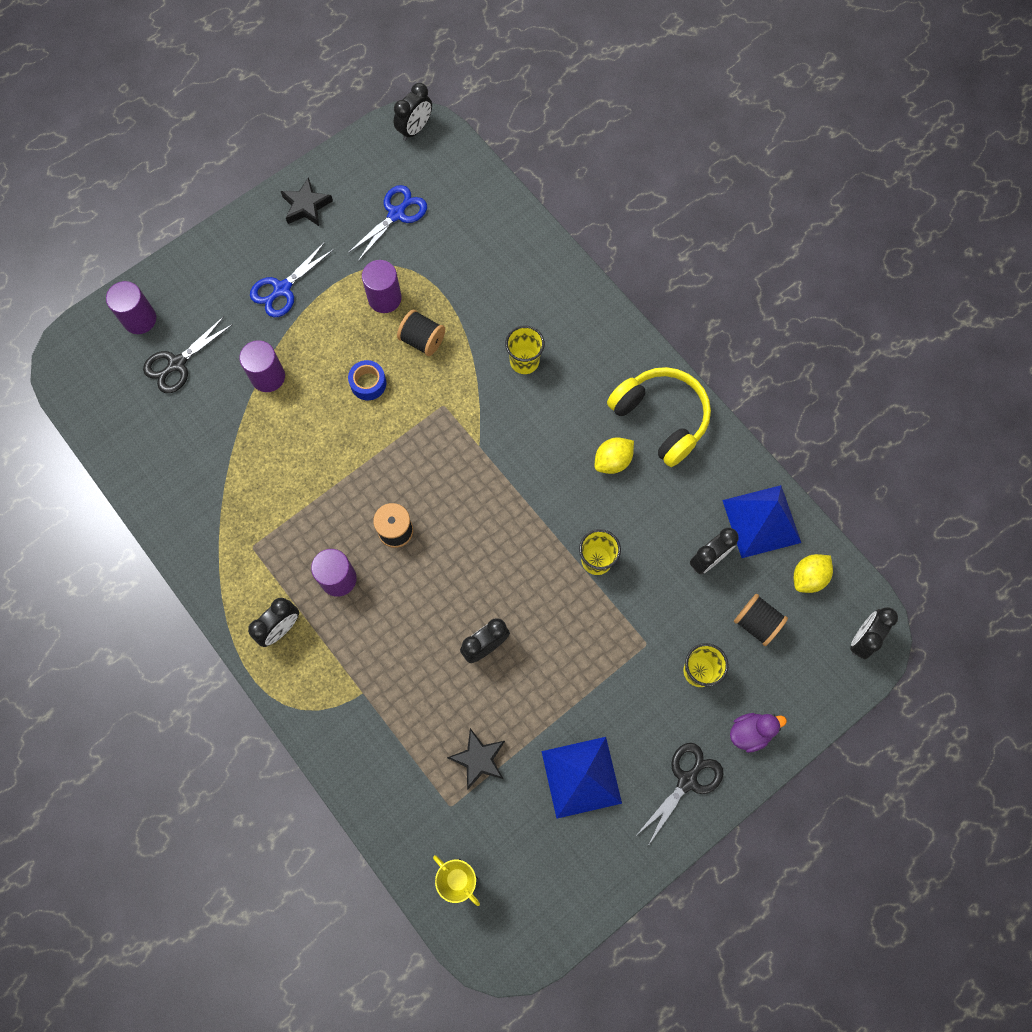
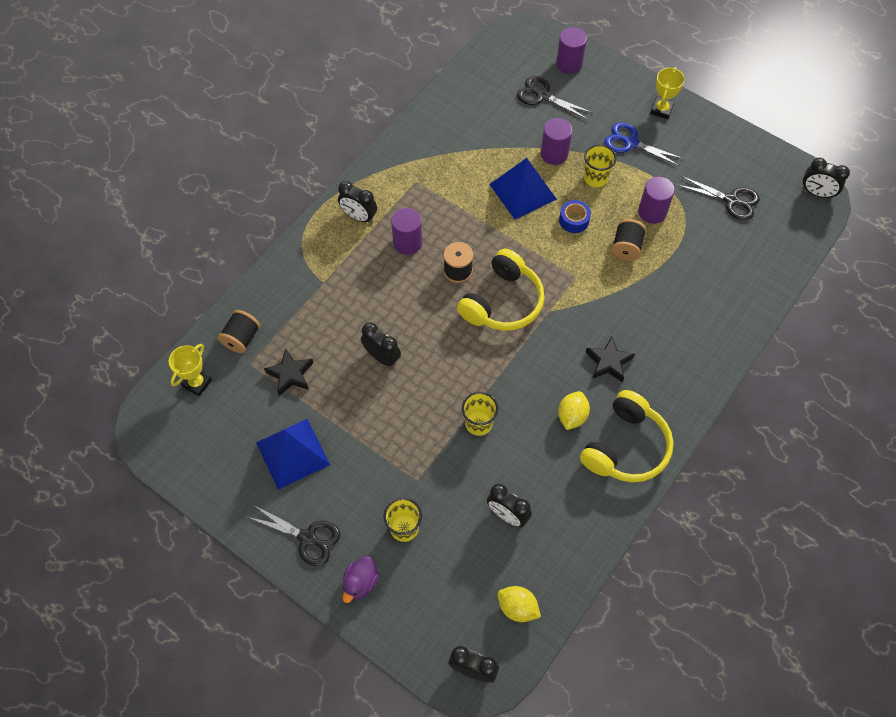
camera: 75 degrees right, 10 degrees down
(248, 241) = (661, 110): none -> yellow trophy
(306, 206) = (709, 138): black star -> black star (608, 362)
(396, 214) = (731, 200): blue scissors -> black scissors
(452, 492) = (502, 302): none -> yellow headphones
(524, 361) = (637, 326): yellow cup -> yellow cup (595, 178)
(612, 461) = (572, 416): yellow lemon -> yellow lemon turned 75 degrees clockwise
(750, 732) = (360, 583): purple duck -> purple duck turned 60 degrees clockwise
(756, 623) = (461, 569): black spool -> black spool (242, 338)
(761, 521) = (558, 554): blue pyramid -> blue pyramid (522, 191)

